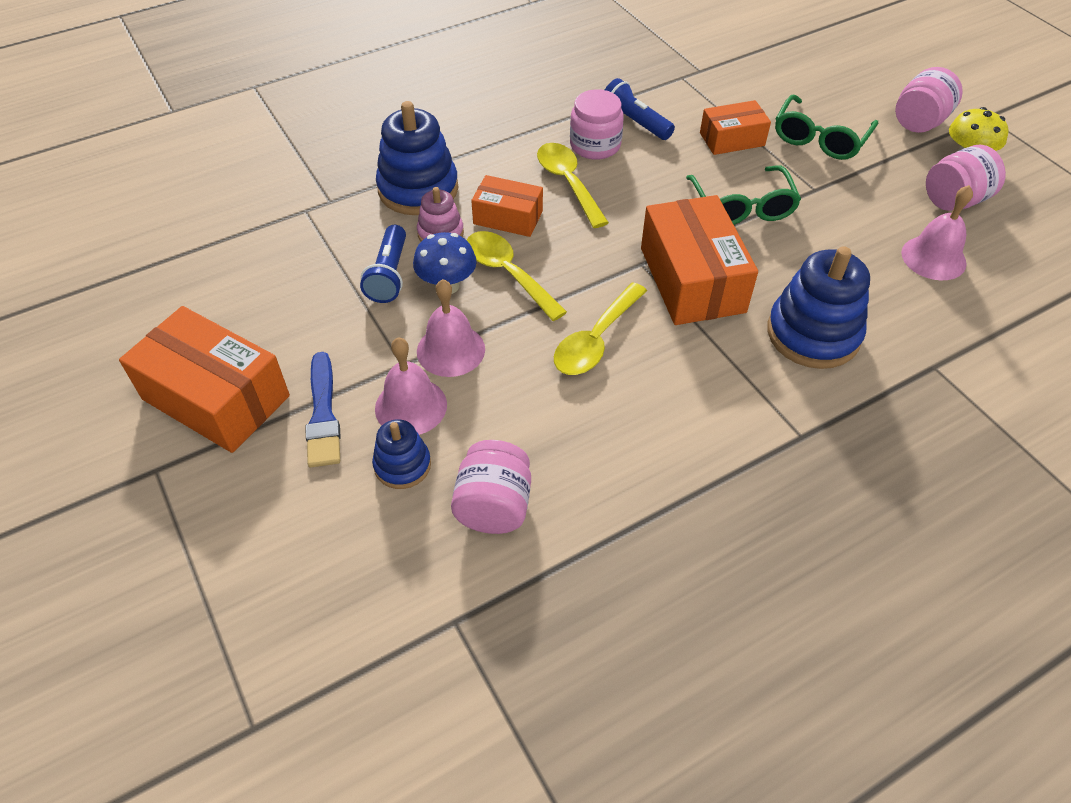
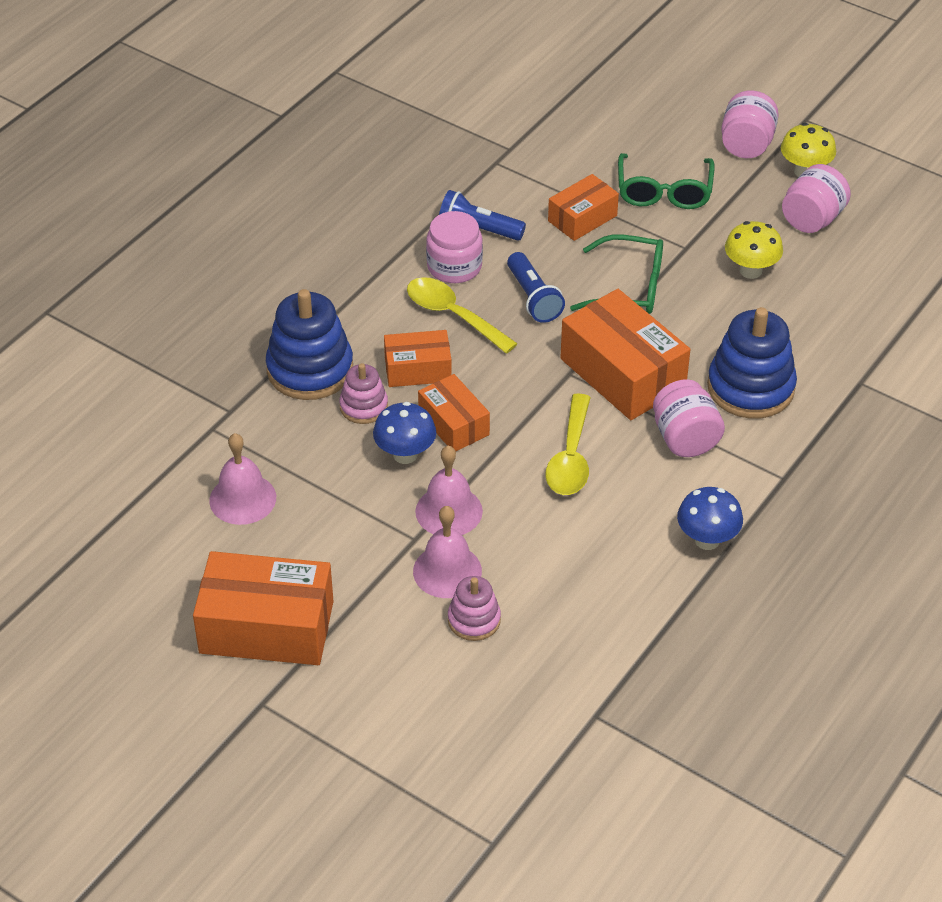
camera: 25 degrees left, 5 degrees down
(323, 415) = (375, 606): blue brush -> none
(389, 275) = (343, 463): blue flashlight -> blue flashlight (533, 298)
(402, 465) = (474, 620): blue stacking toy -> pink stacking toy
(494, 506) = (571, 622): pink jar -> pink jar (685, 438)
(508, 273) = (454, 424): yellow spoon -> orange box
(685, 472) = (707, 540): none -> blue mushroom
(742, 207) = (629, 287): green glasses -> green glasses turned 45 degrees counterclockwise
(869, 227) = (750, 271): none -> yellow mushroom
(933, 258) = (818, 282): pink bell -> pink bell (242, 499)

